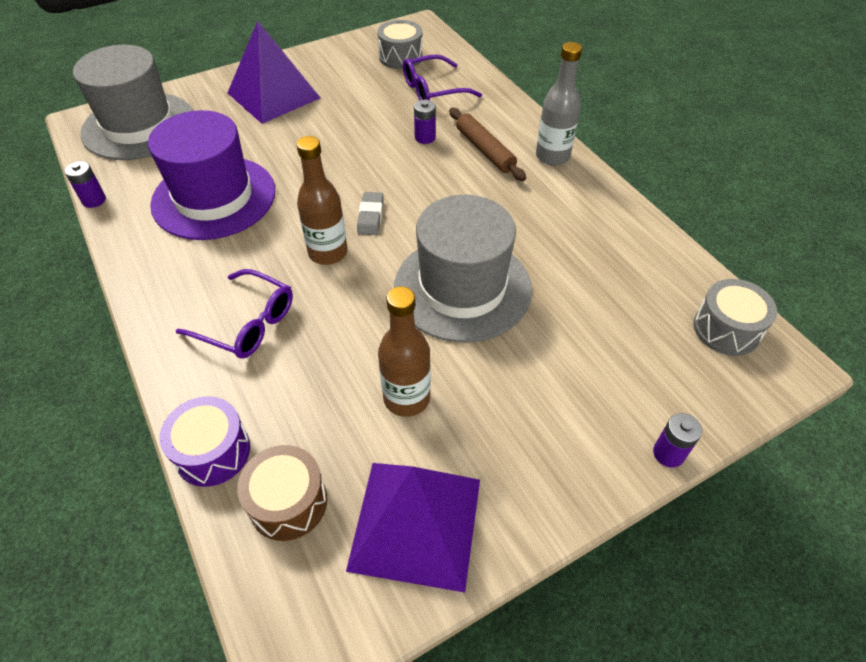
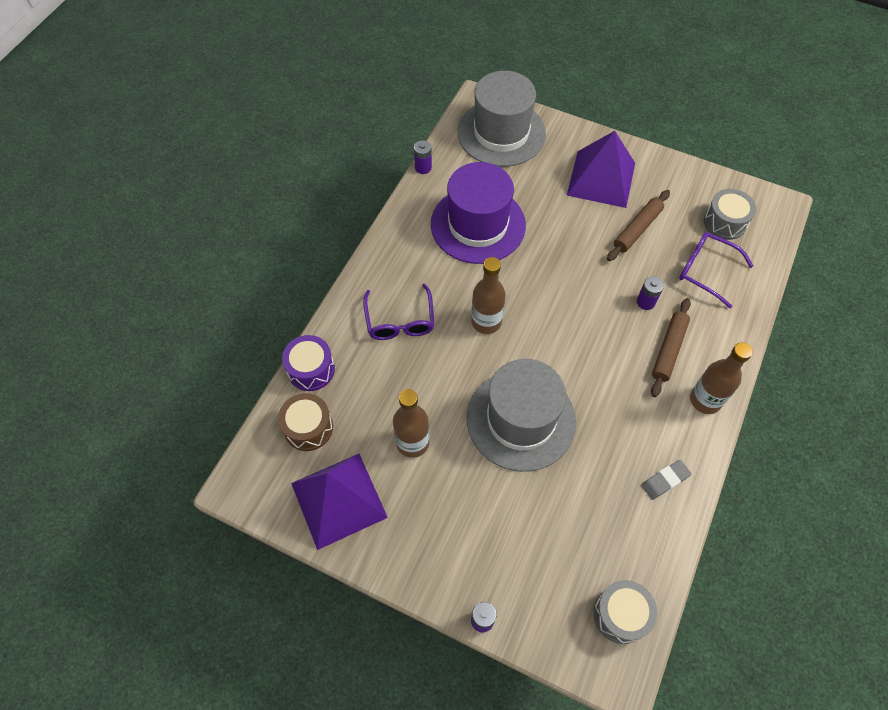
camera: 55 degrees right, 10 degrees up
(349, 103) = (637, 229): none -> brown rolling pin
(370, 216) = (537, 323): grey eraser -> grey eraser (665, 480)
(552, 156) = (705, 400): grey bottle -> brown bottle

